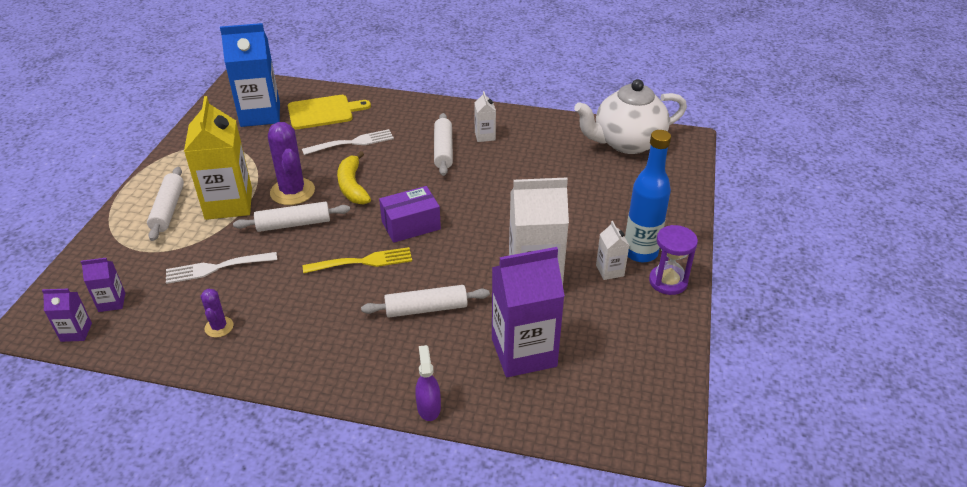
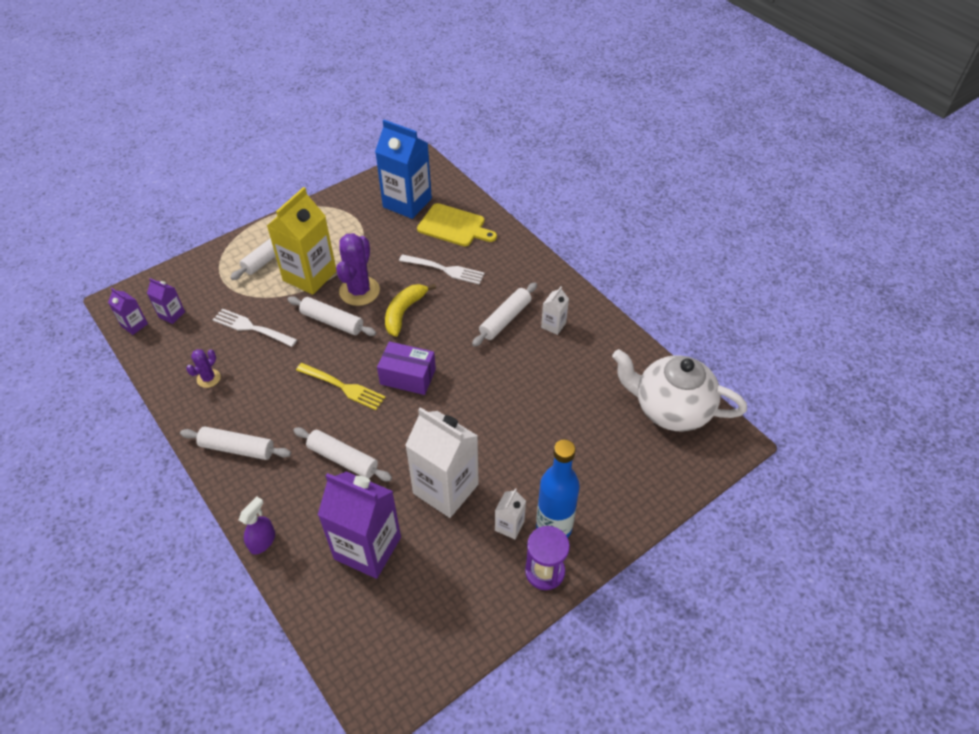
camera: 40 degrees right, 10 degrees up
(317, 359) = (237, 448): none -> white rolling pin

